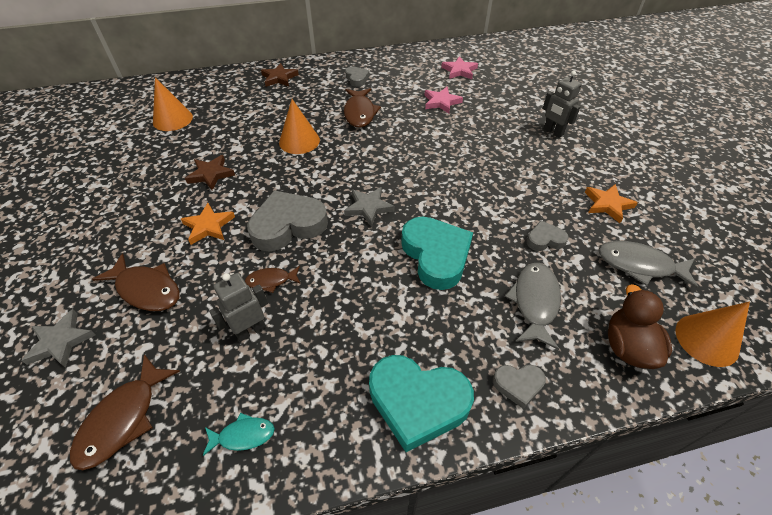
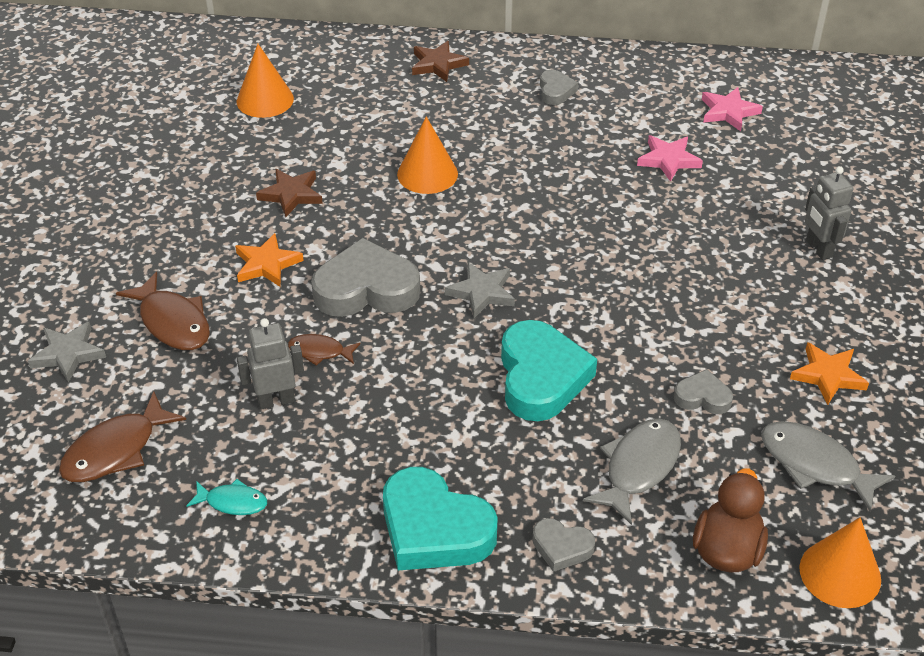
camera: 20 degrees right, 5 degrees down
(360, 113) = (534, 150): brown fish -> none

